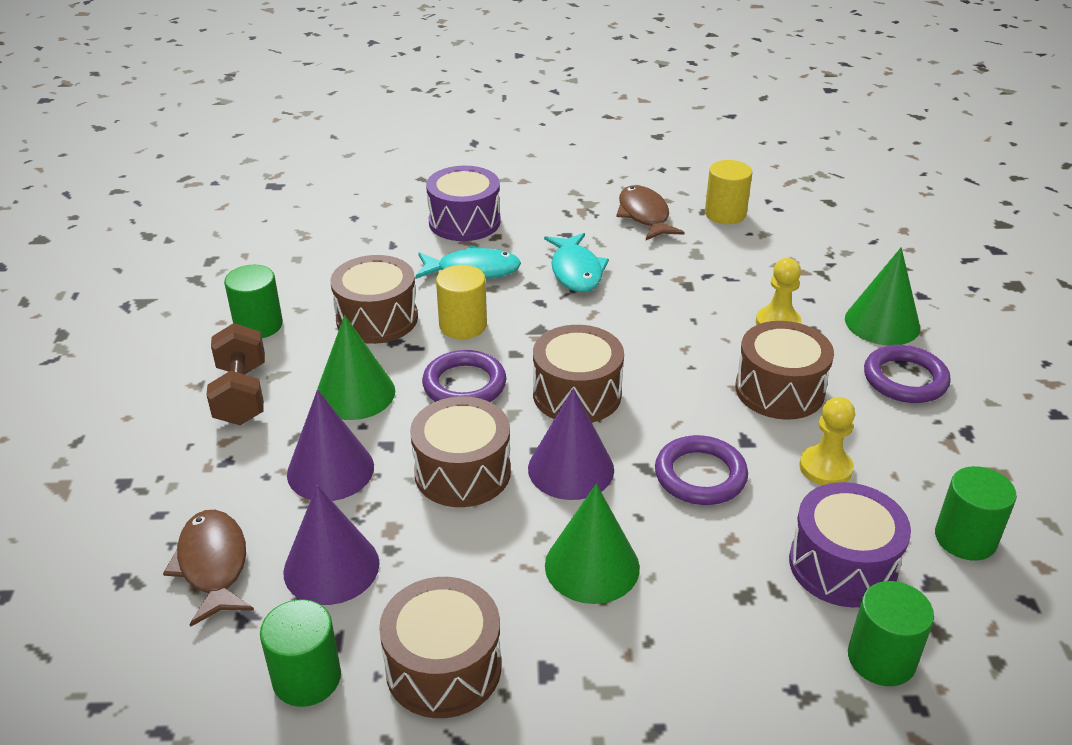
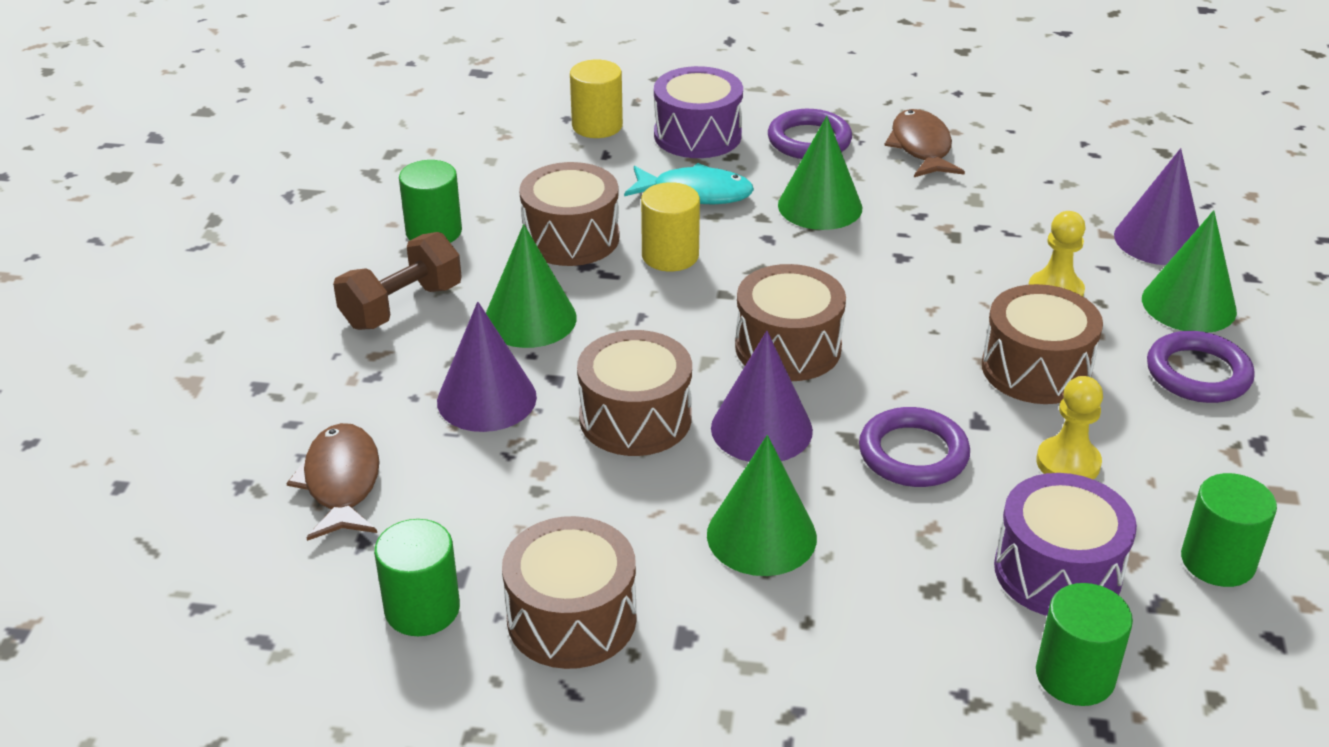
camera: 10 degrees right, 0 degrees up
(241, 394) = (402, 306): brown dumbbell -> brown dumbbell turned 45 degrees clockwise
(331, 567) = (469, 500): purple cone -> purple cone (1158, 240)
(464, 385) = (658, 323): purple ring -> purple ring (809, 140)
(576, 271) = (820, 206): turquoise fish -> green cone
(725, 214) = (1024, 154): yellow cylinder -> yellow cylinder (597, 126)

